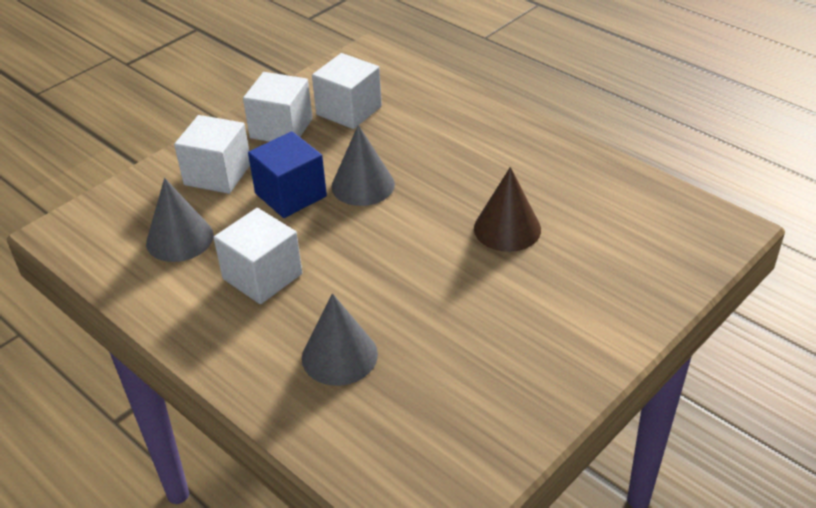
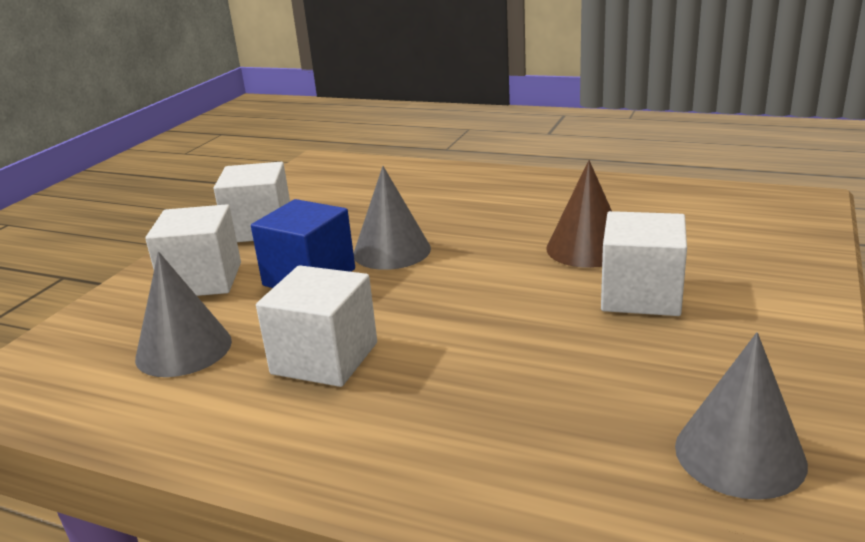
camera: 20 degrees left, 15 degrees down
(339, 356) = (493, 412): grey cone -> grey cone (739, 454)
(349, 110) = (329, 201): white cube -> white cube (641, 295)

